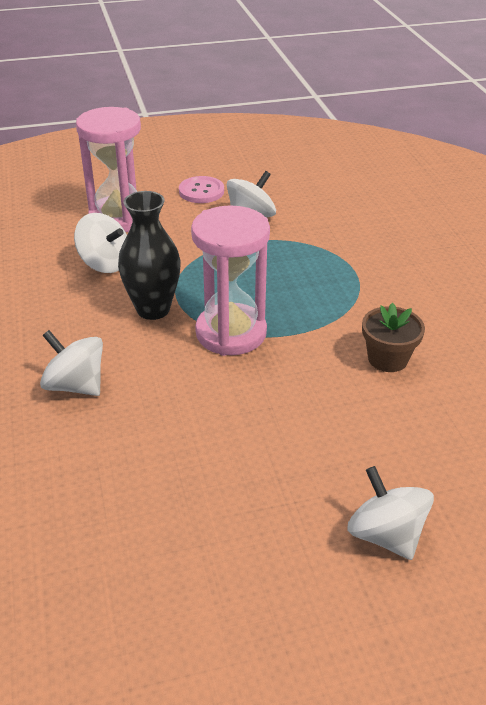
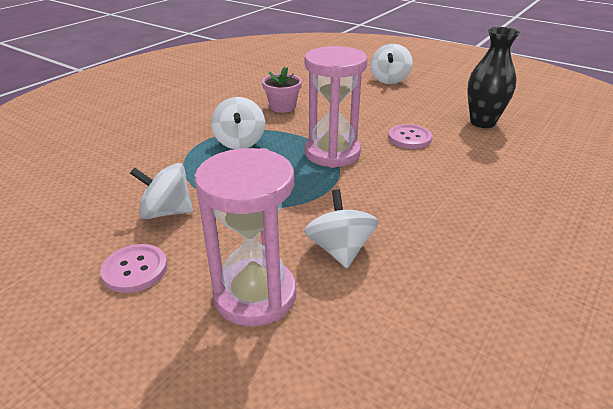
camera: 130 degrees left, 5 degrees down
(76, 385) = (463, 178): white spinning top -> white spinning top (239, 142)
(153, 309) = (356, 191): black vase -> black vase (482, 122)
(189, 408) = (409, 138): none -> pink button
(387, 359) = (282, 107): brown flower pot -> pink flower pot

